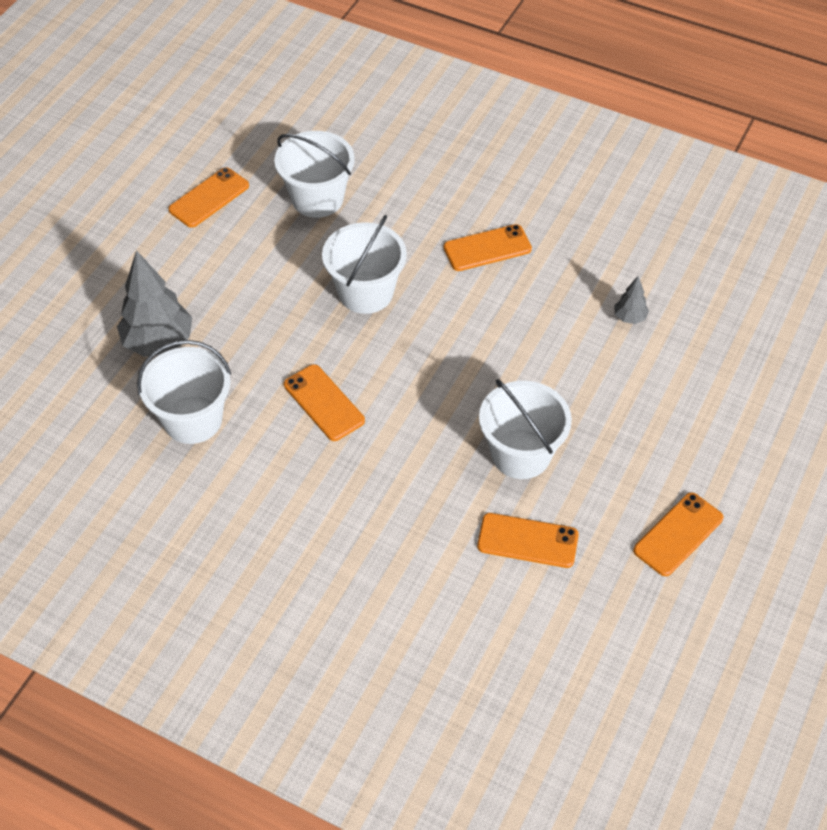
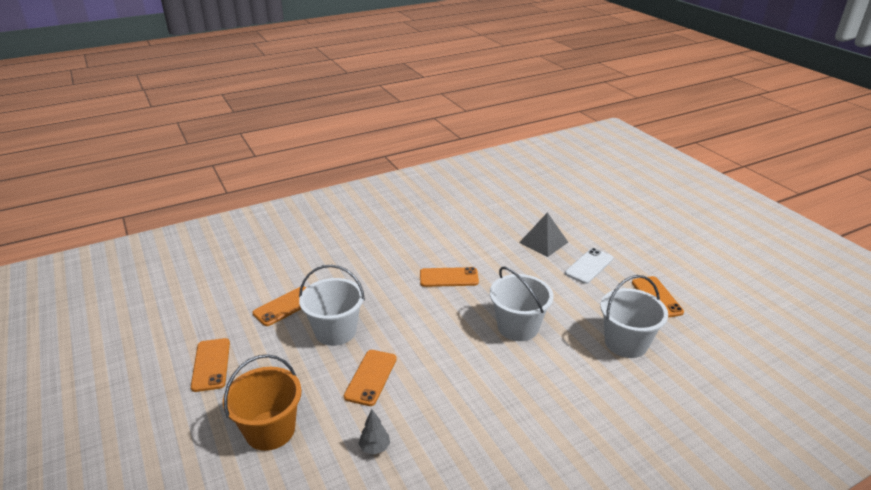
camera: 125 degrees right, 20 degrees down
(158, 342) = (543, 242): grey tree -> grey pyramid
(185, 276) = (589, 266): none -> white phone
(193, 419) = (481, 236): white bucket -> none
(487, 248) = (511, 405): orange phone -> orange phone (371, 377)
(692, 409) = (270, 430): none -> orange bucket

